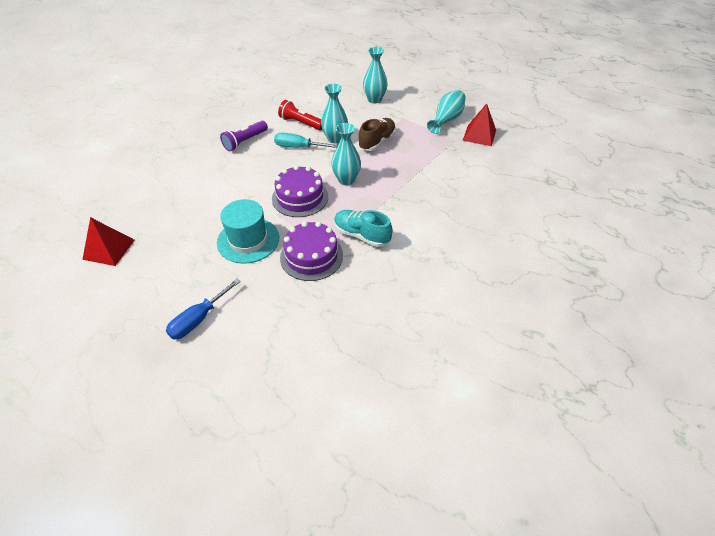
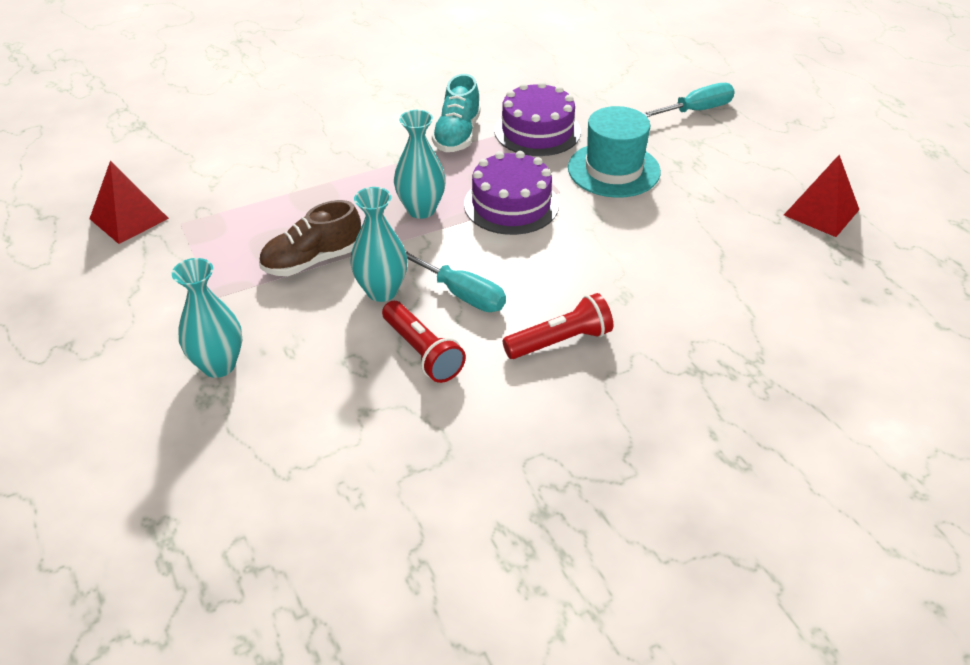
camera: 155 degrees left, 5 degrees down
(198, 319) = (696, 110): blue screwdriver -> turquoise screwdriver
(245, 141) = (560, 341): purple flashlight -> red flashlight
(361, 235) = (457, 135): turquoise shoe -> turquoise shoe turned 45 degrees clockwise
(446, 119) = (141, 266): turquoise vase -> none

